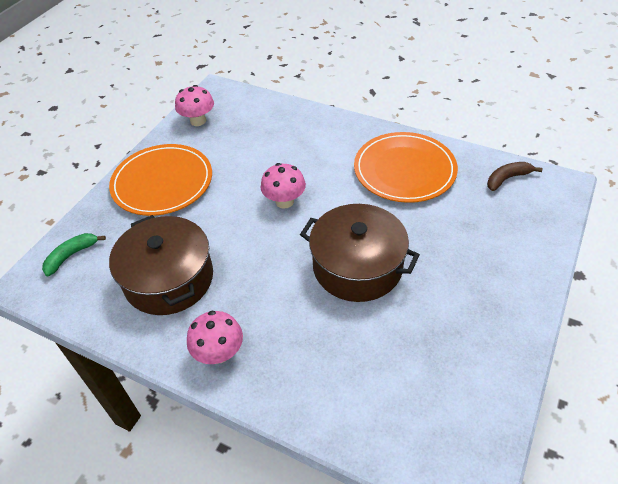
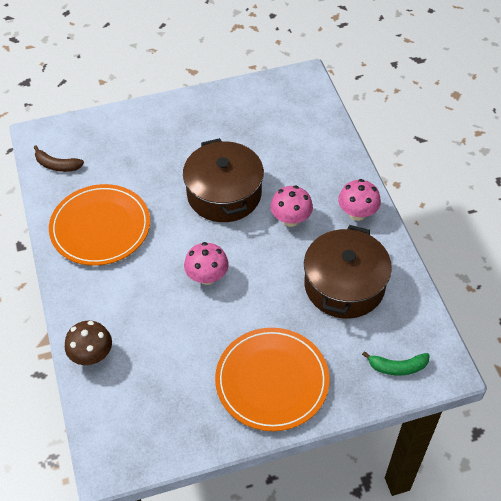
camera: 135 degrees left, 5 degrees up
(198, 121) = (171, 432): pink mushroom -> pink mushroom (290, 219)
(294, 115) = (92, 355): none -> brown mushroom

